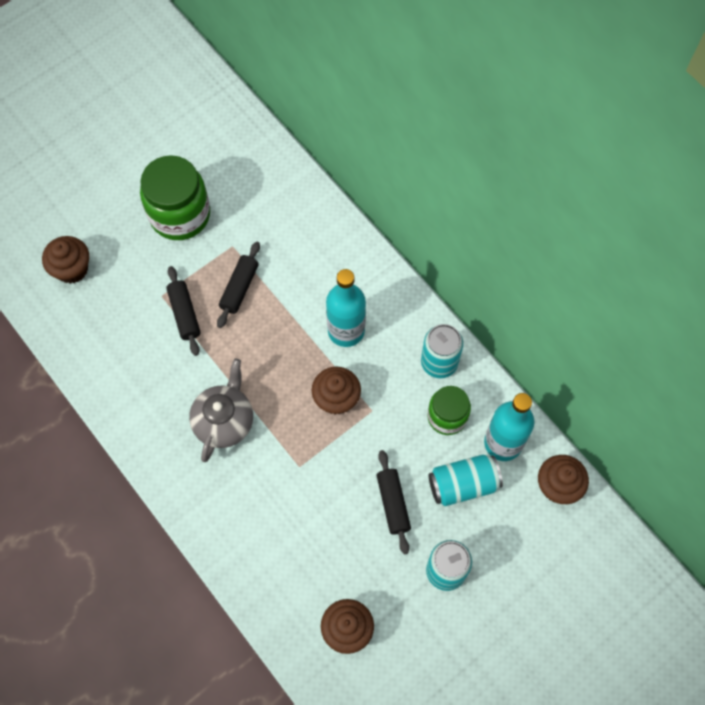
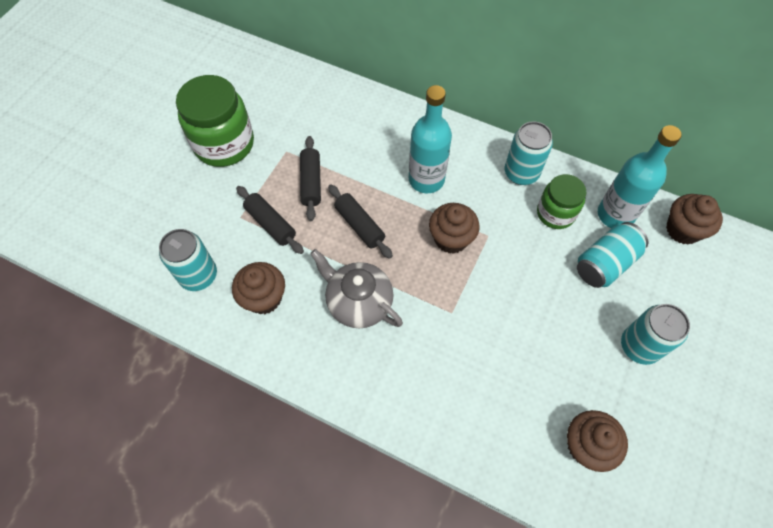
camera: 25 degrees left, 5 degrees down
(72, 269) = (140, 228): brown cupcake -> brown cupcake (264, 298)
(102, 336) = (198, 275): none -> turquoise can
(224, 421) = (358, 302): grey teapot -> grey teapot turned 45 degrees counterclockwise
(393, 503) = (556, 307): black rolling pin -> black rolling pin (360, 225)

